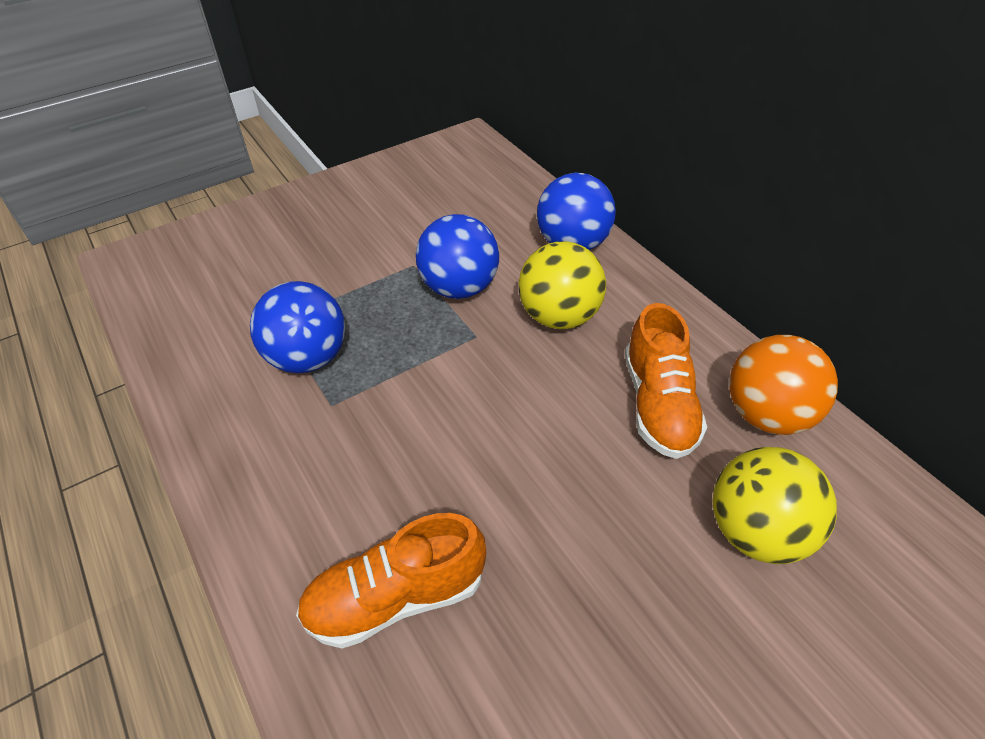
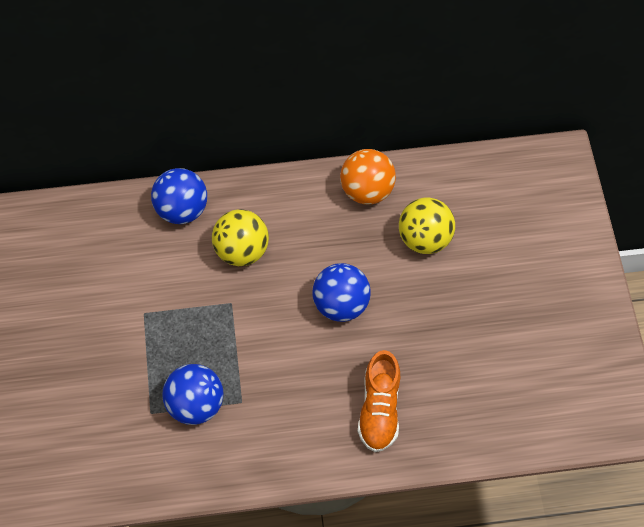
camera: 65 degrees left, 15 degrees up
(459, 288) = (183, 294): blue ball -> blue ball (341, 304)
(658, 404) = (333, 236): orange shoe -> none

